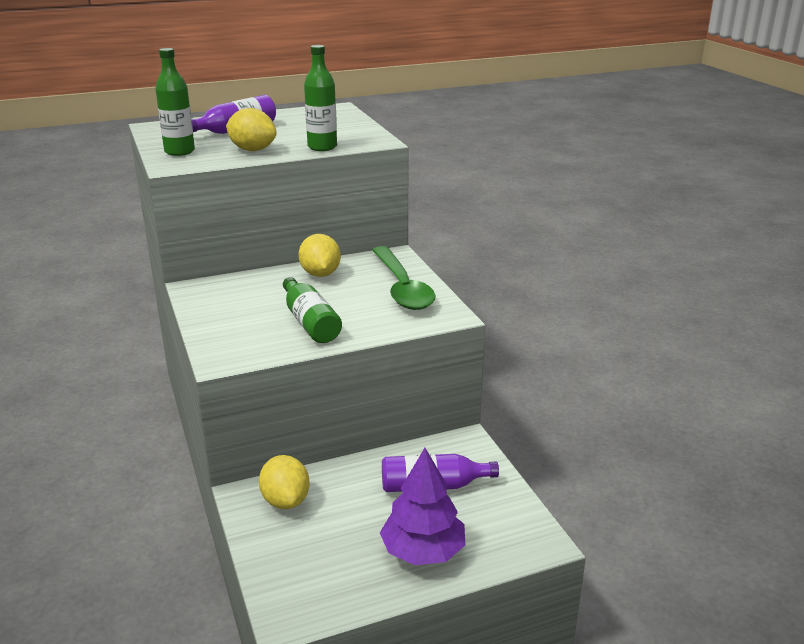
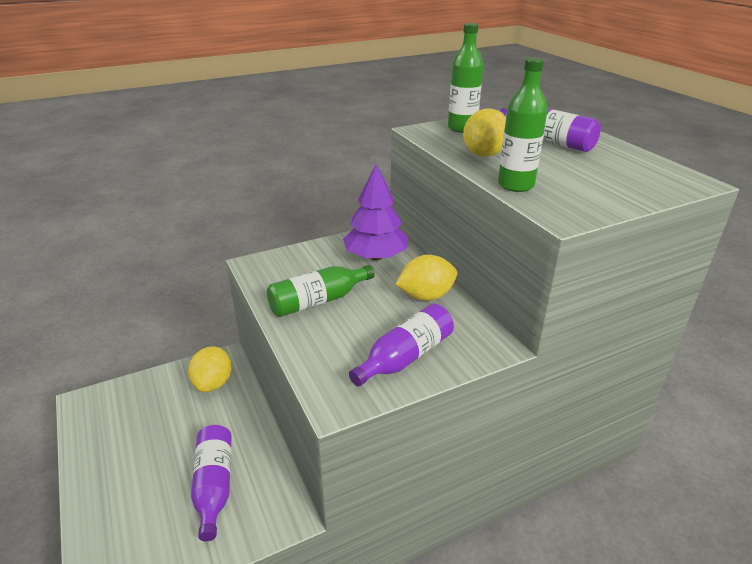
camera: 85 degrees right, 5 degrees up
(285, 501) = (213, 383): yellow lemon -> yellow lemon turned 60 degrees counterclockwise
(402, 287) = (405, 357): green spoon -> purple bottle
(423, 551) = (123, 482): purple tree -> purple tree (376, 257)

